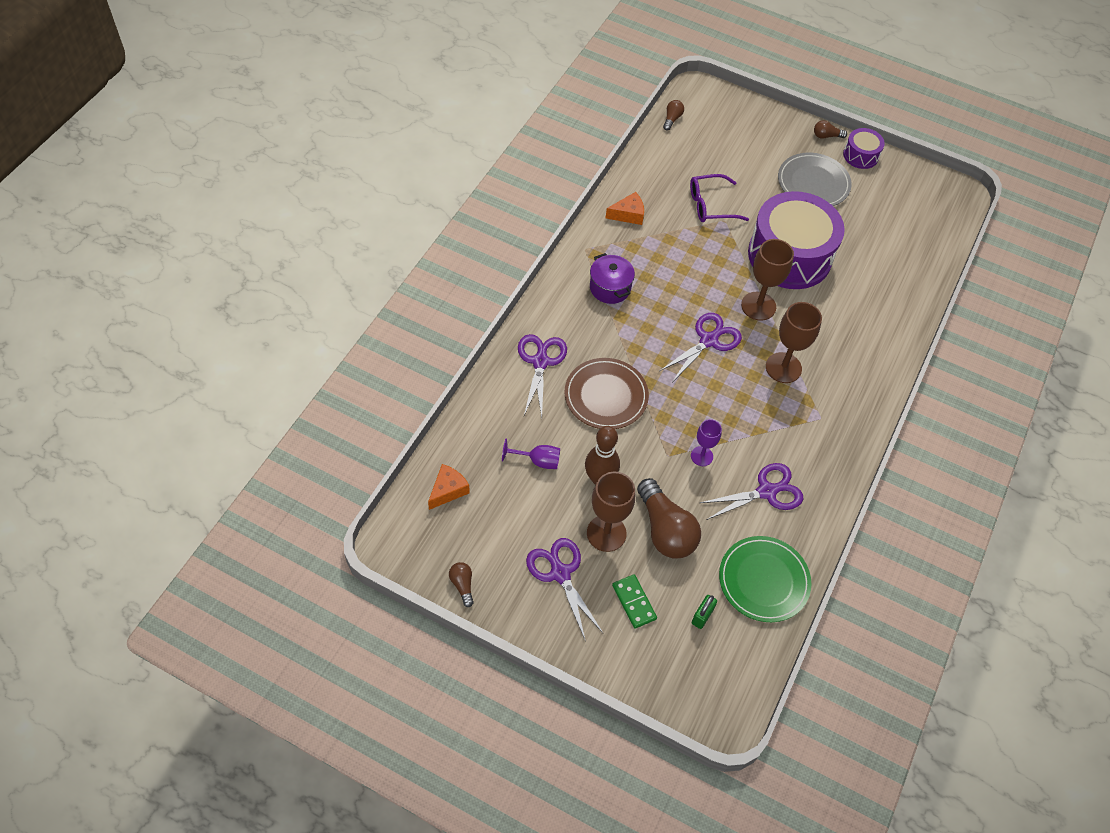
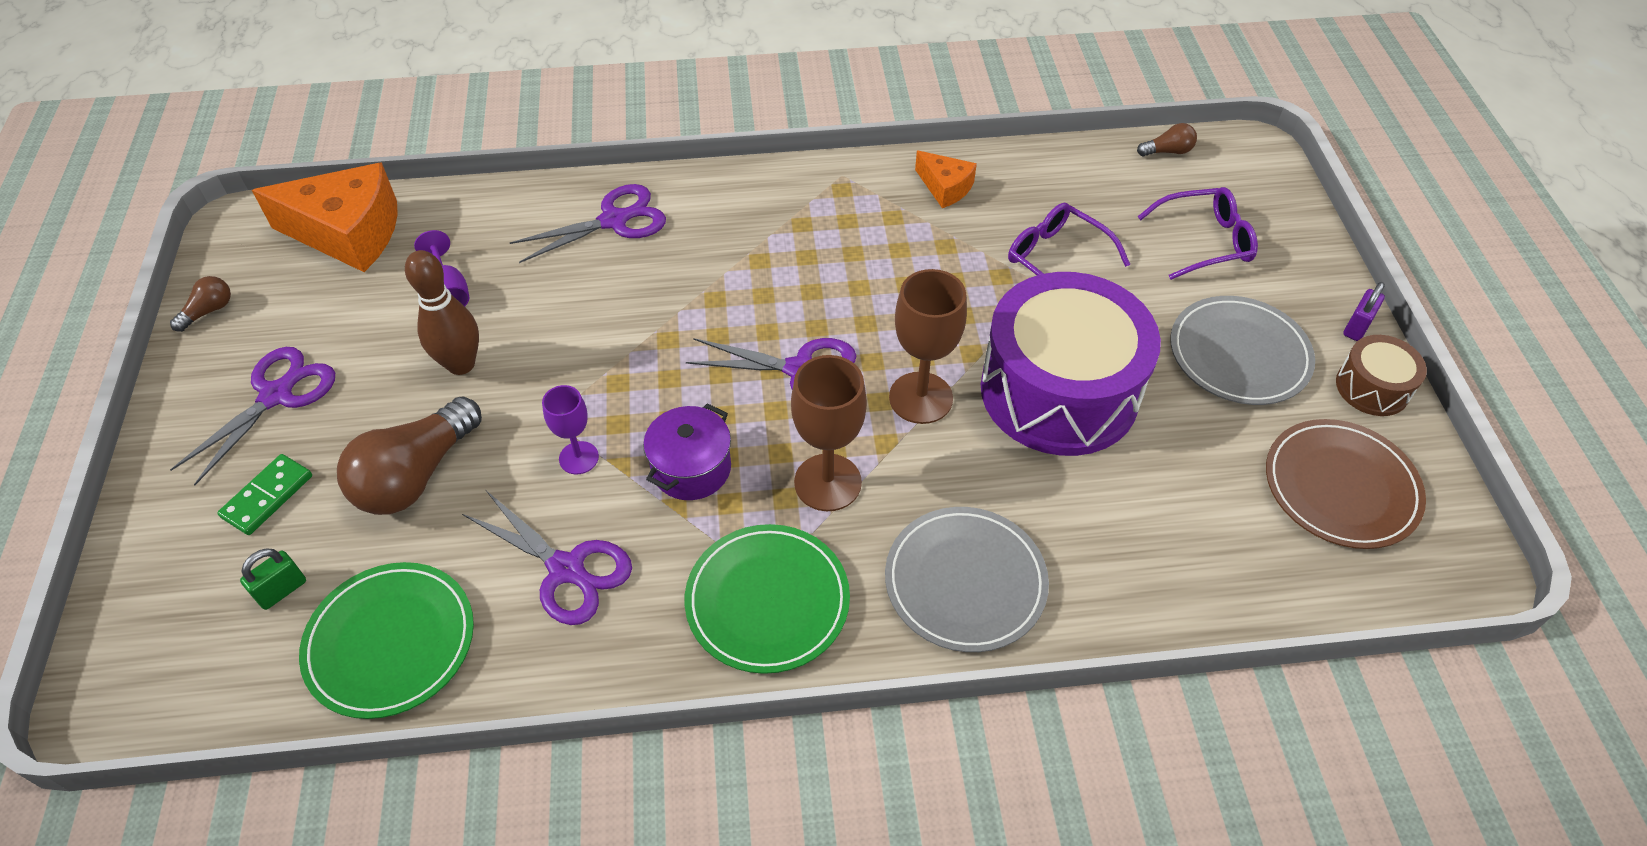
camera: 60 degrees right, 5 degrees down
(448, 490) = (348, 233): orange cheese -> orange cheese, size x1.94
(606, 396) = (608, 307): brown plate -> brown plate (1341, 487)
(606, 533) = (371, 413): brown goblet -> none
(610, 288) = (799, 228): purple pot -> purple pot (691, 468)
(702, 616) = (282, 590): green padlock -> green padlock turned 45 degrees counterclockwise
(740, 147) = (1204, 241): none -> purple glasses
(826, 136) = (1356, 327): brown light bulb -> purple padlock
(833, 424) = (767, 601): none -> green plate
(860, 155) = (1372, 387): purple drum -> brown drum
(867, 350) = (965, 582): none -> grey plate

